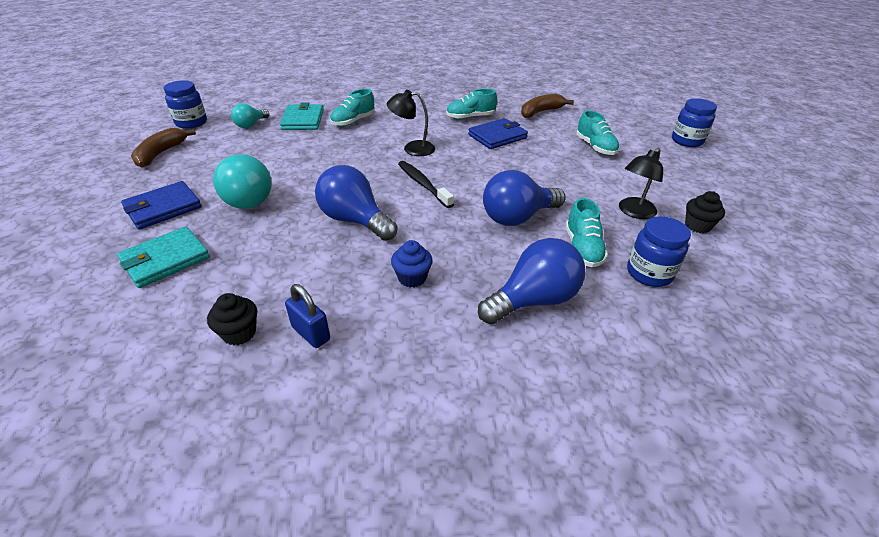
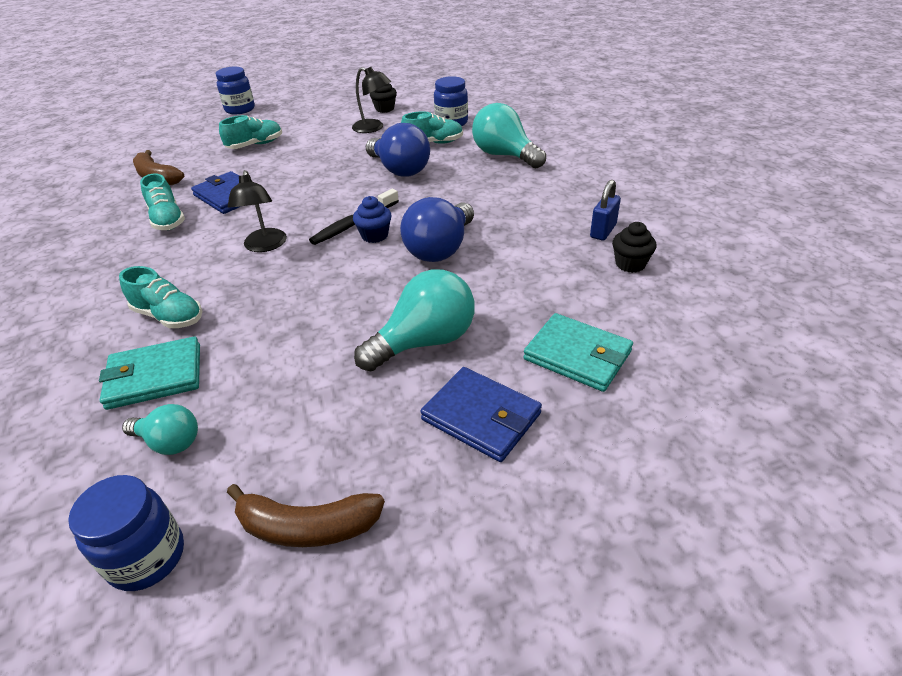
camera: 100 degrees left, 0 degrees up
(412, 278) = (510, 202): blue cupcake -> blue cupcake (375, 235)
(533, 300) = (504, 155): blue light bulb -> turquoise light bulb

